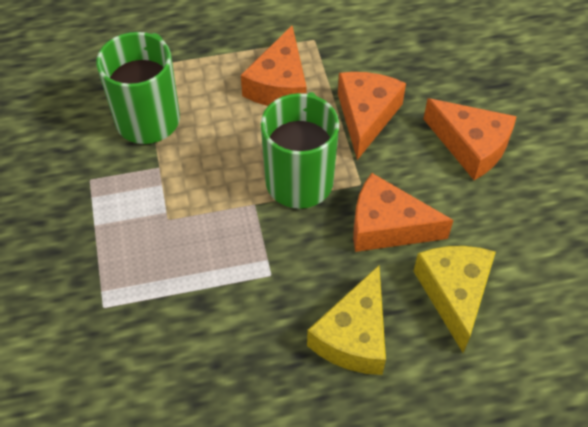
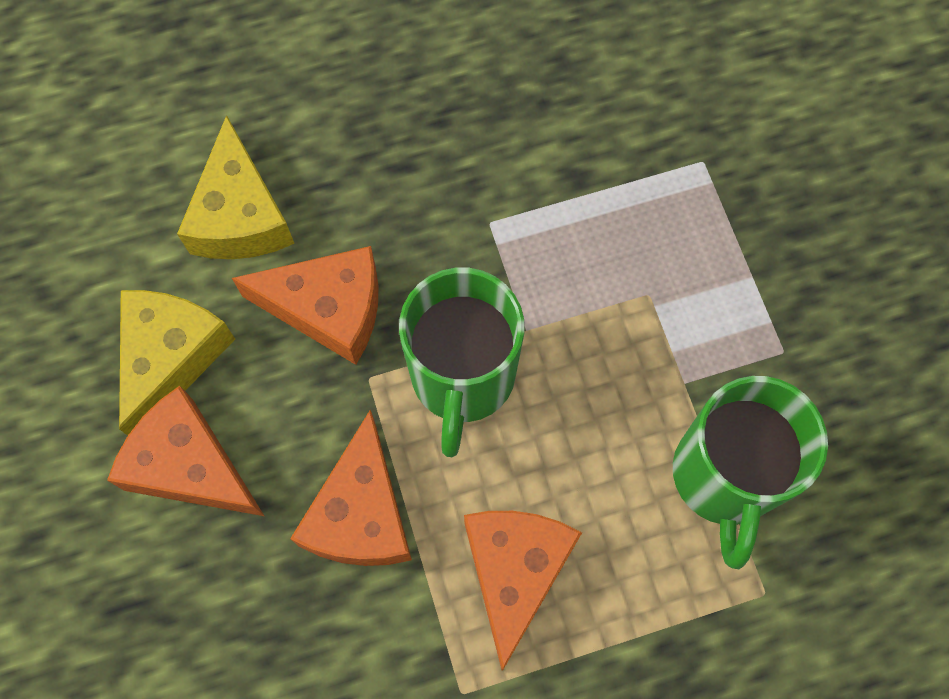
camera: 175 degrees right, 15 degrees up
(354, 336) = (374, 150): yellow cheese -> yellow cheese (171, 357)

